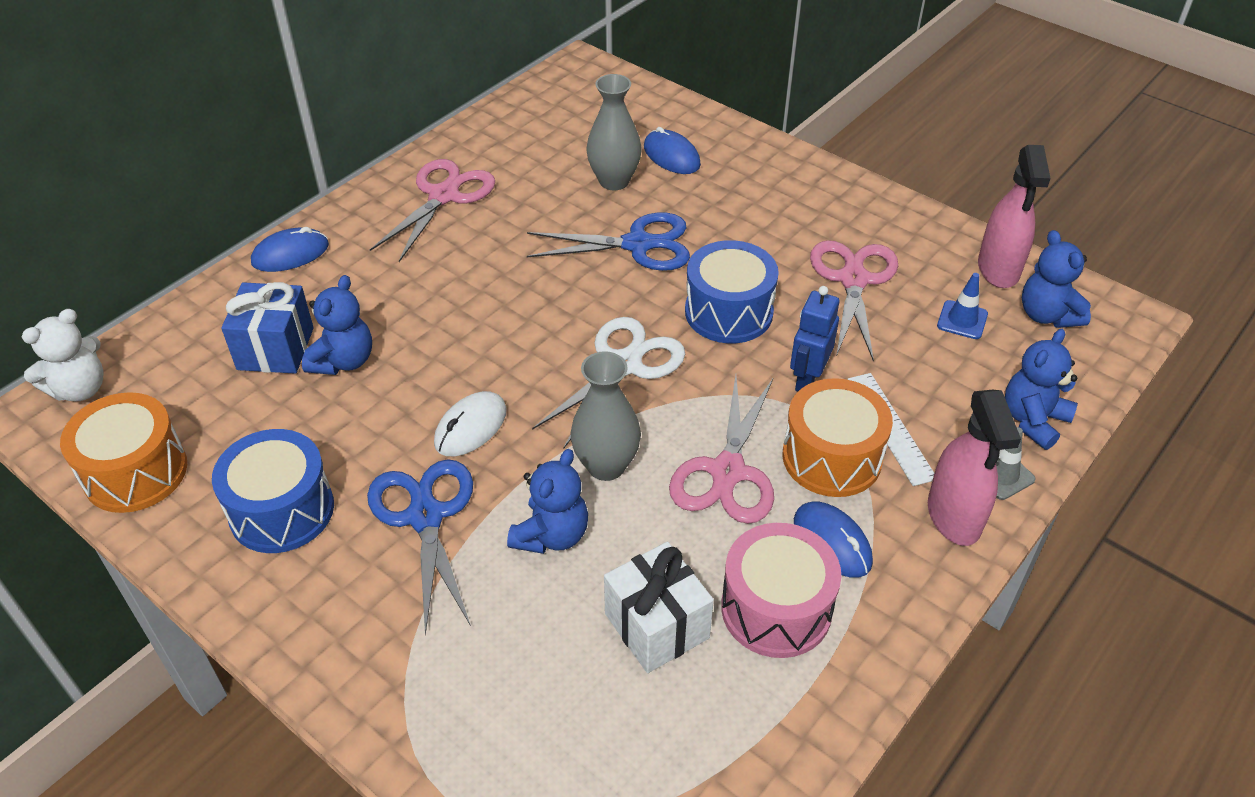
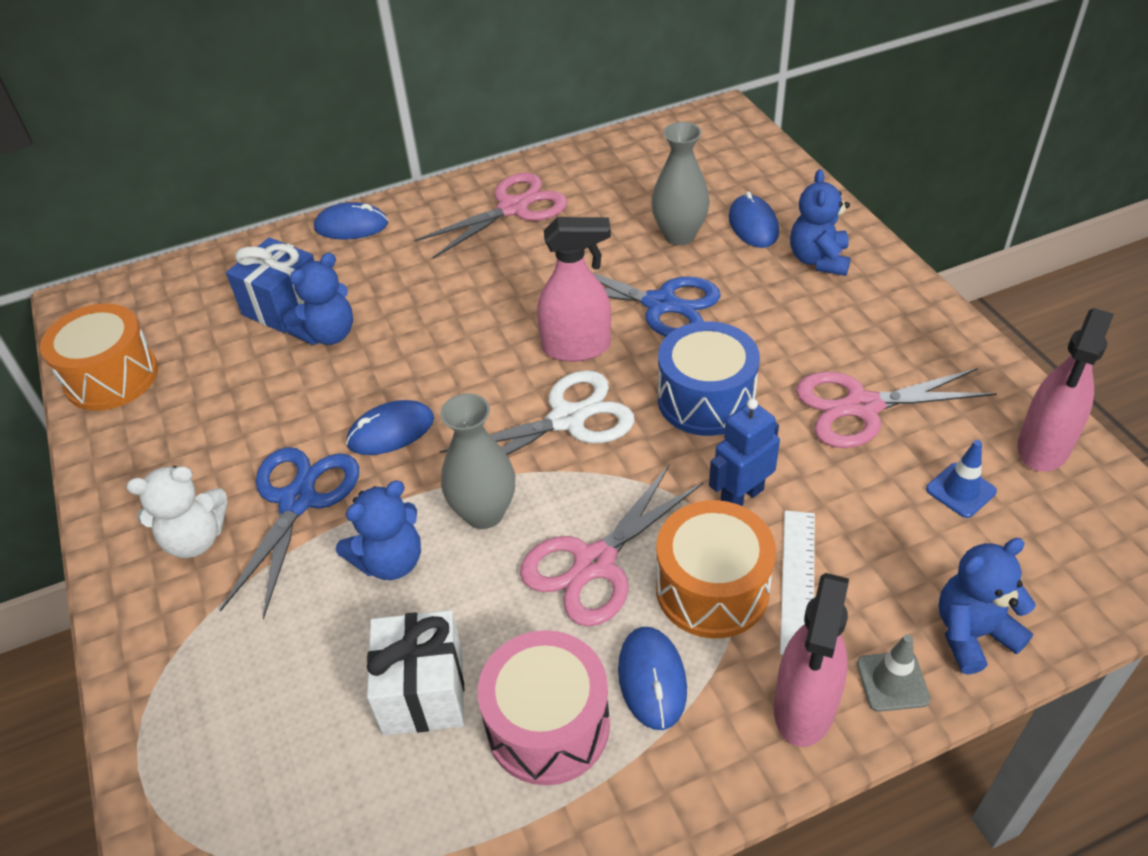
camera: 30 degrees right, 0 degrees up
(80, 389) = (122, 293): white teddy bear -> white teddy bear (195, 539)
(282, 510) = (192, 451): blue drum -> none
(470, 427) = (391, 431): white mouse -> blue mouse
(590, 302) = (577, 347): none -> pink spray bottle
(853, 280) = (862, 407): pink scissors -> pink scissors turned 135 degrees counterclockwise
(1047, 315) = (1071, 518): blue teddy bear -> blue teddy bear (818, 260)

